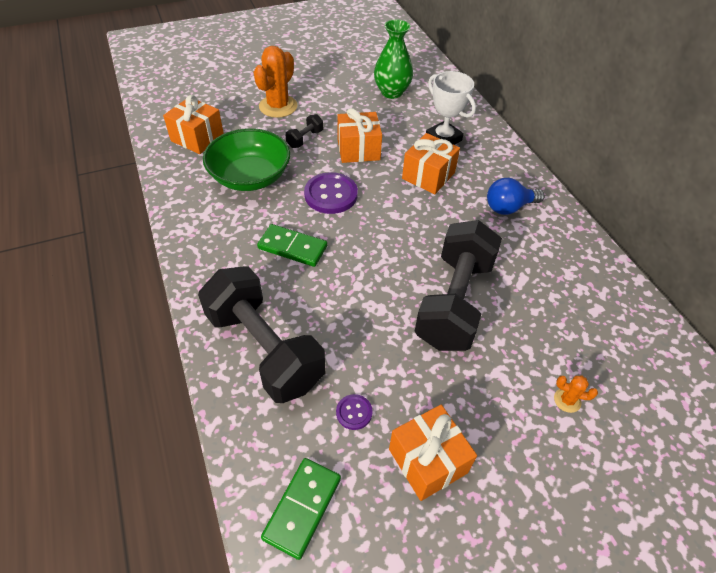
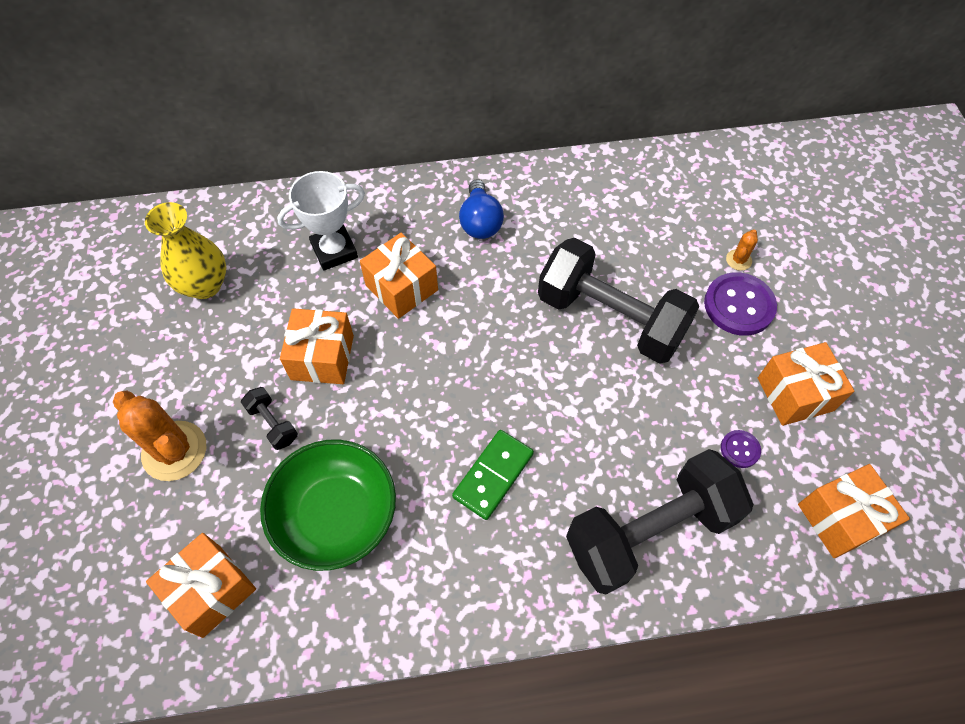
camera: 75 degrees left, 10 degrees up
(302, 508) = (840, 518): green domino -> orange gift
(331, 195) = (405, 410): purple button -> purple button (739, 305)
(391, 92) = (205, 285): green vase -> yellow vase

